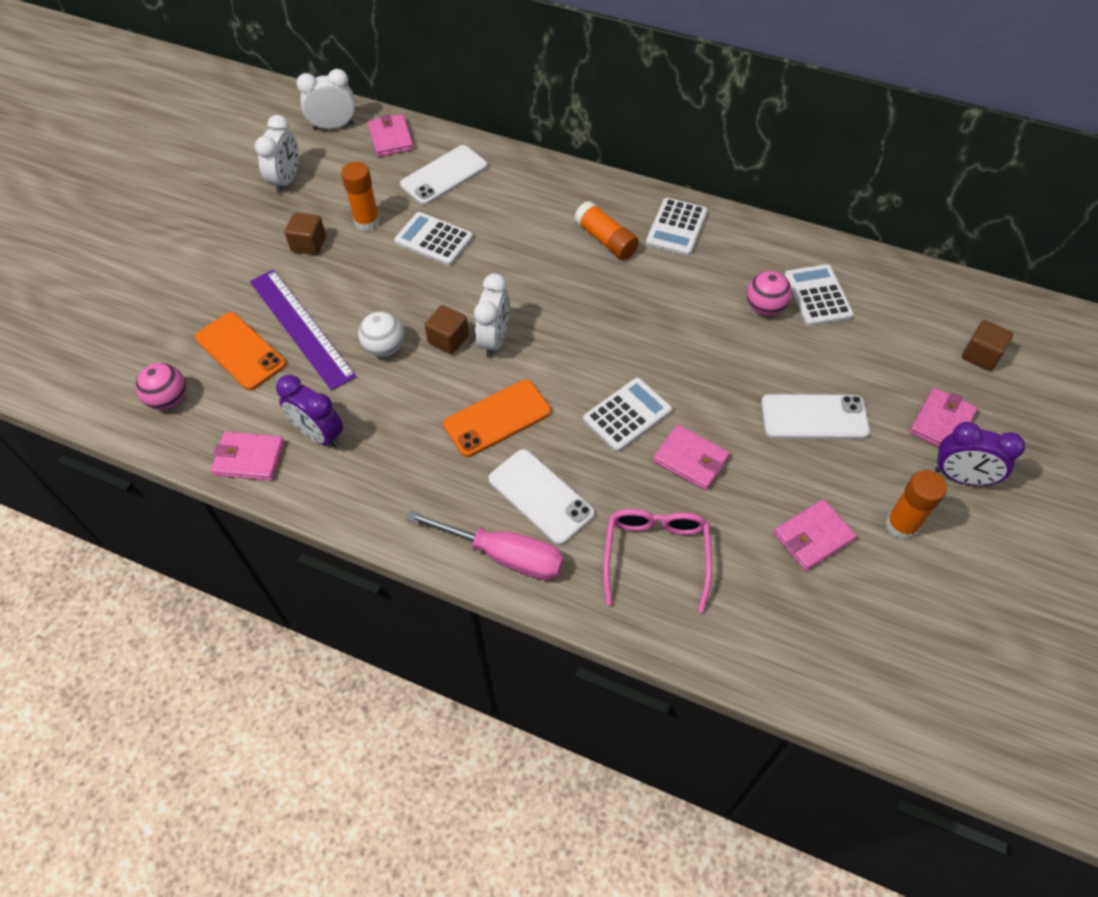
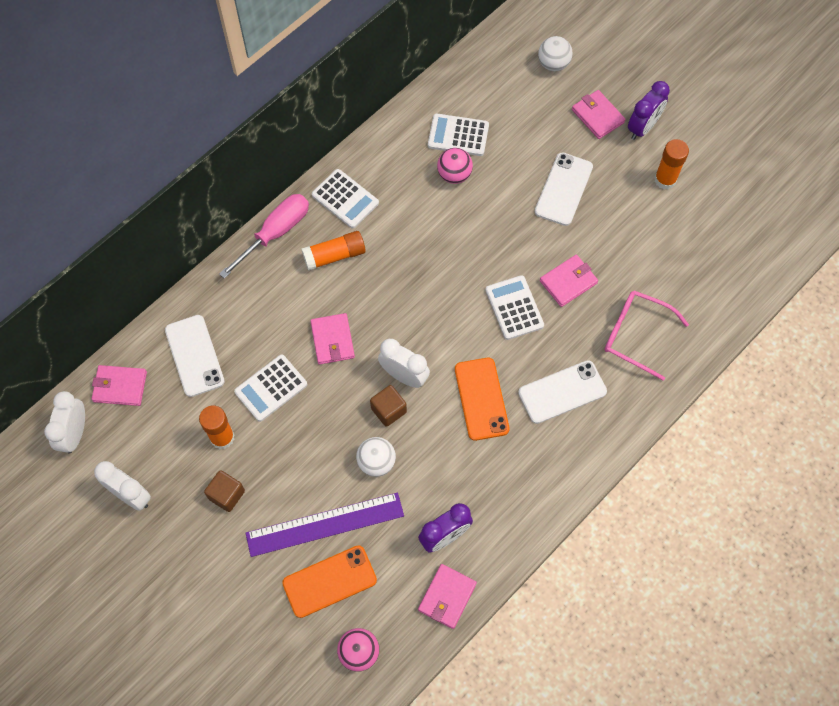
camera: 70 degrees left, 10 degrees up
(503, 555) = (601, 433): pink screwdriver -> pink screwdriver (275, 233)
(813, 536) = (655, 234): pink wallet -> pink wallet (332, 340)
(980, 355) = (553, 64): brown cube -> white ball

